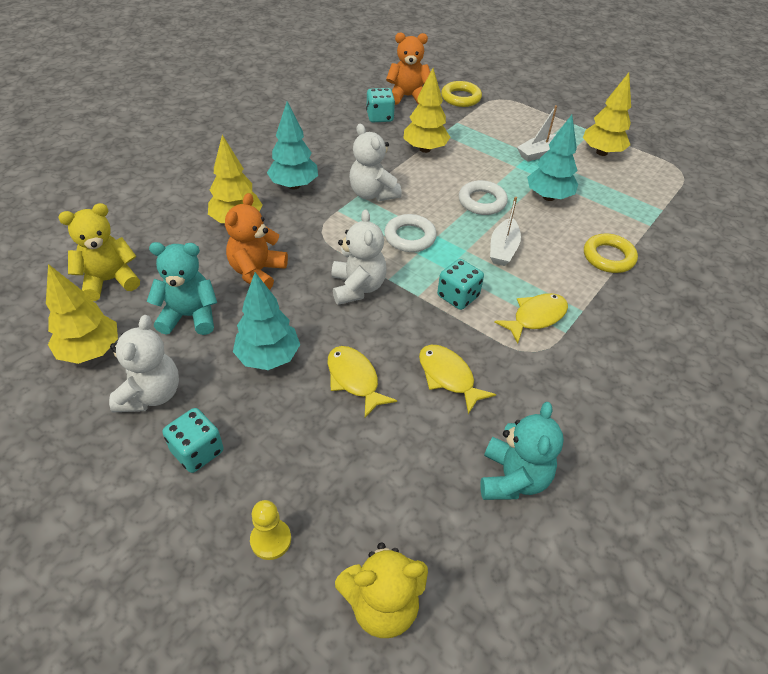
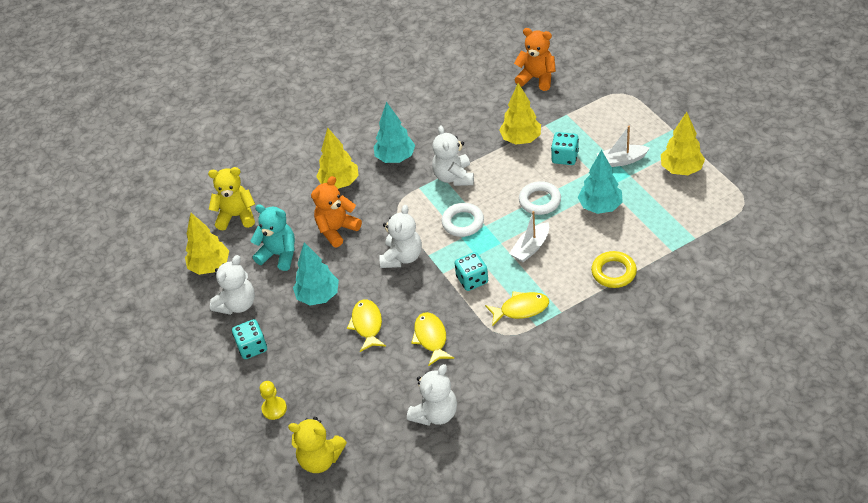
camera: 30 degrees right, 0 degrees up
(380, 117) = (499, 98): turquoise dice -> turquoise dice (565, 157)
(461, 98) = (586, 87): yellow ring -> none
(513, 478) = (435, 413): turquoise teddy bear -> white teddy bear

